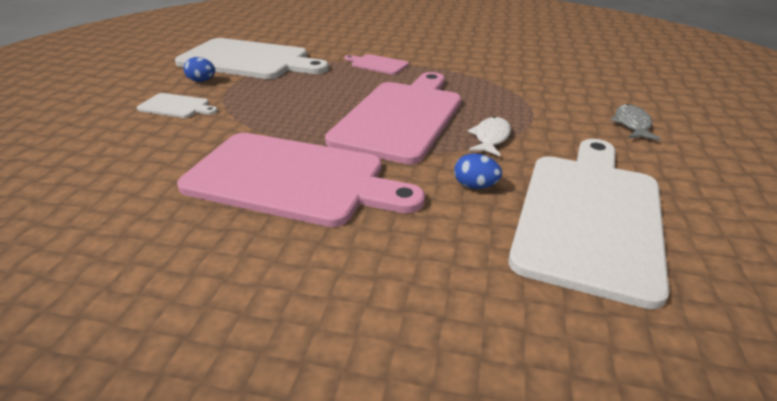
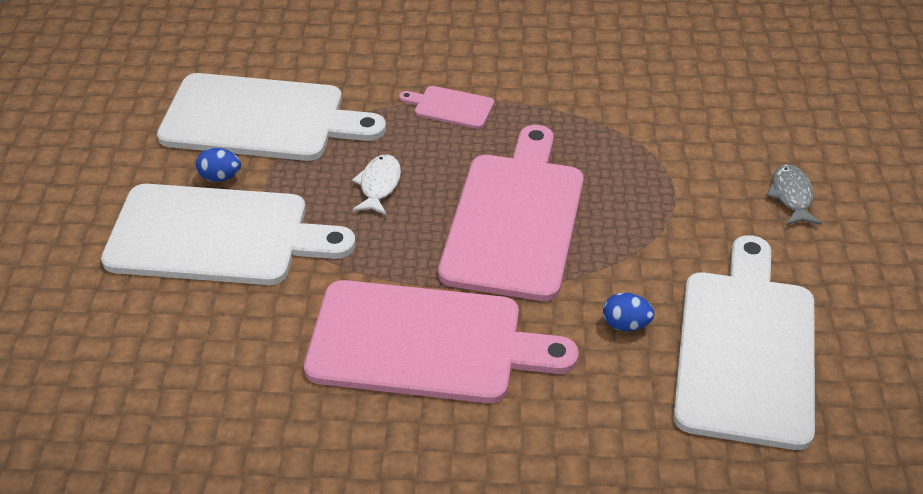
camera: 10 degrees left, 10 degrees up
(176, 106) = (217, 236): white cutting board -> white cutting board, size x2.30
(490, 138) = (630, 243): white fish -> white fish (379, 185)

